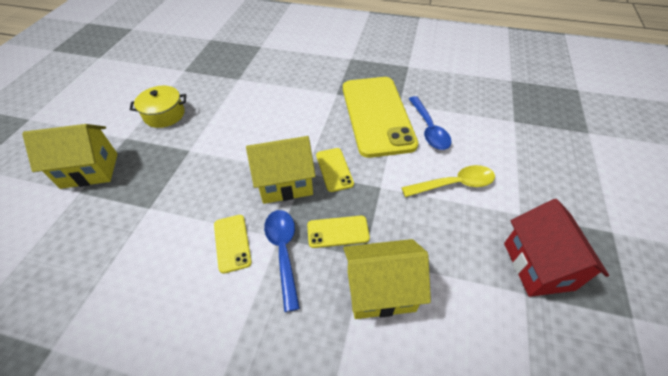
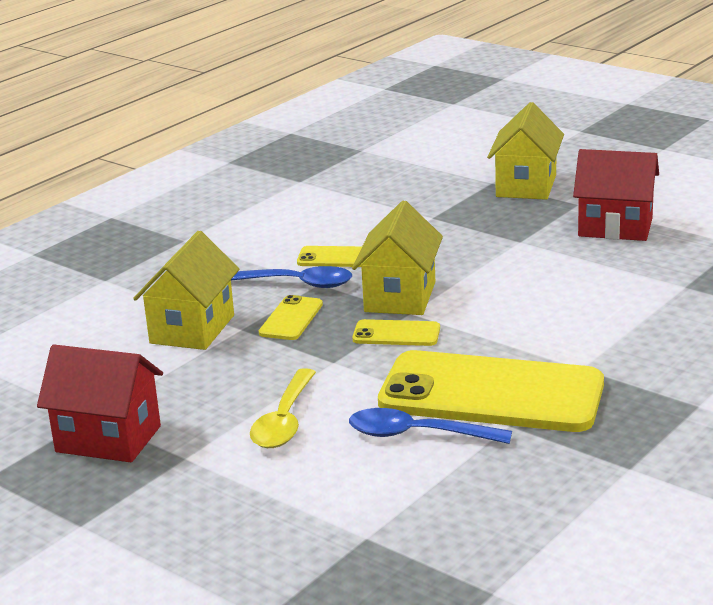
camera: 115 degrees right, 25 degrees down
(164, 115) = (615, 227): yellow pot -> red house

